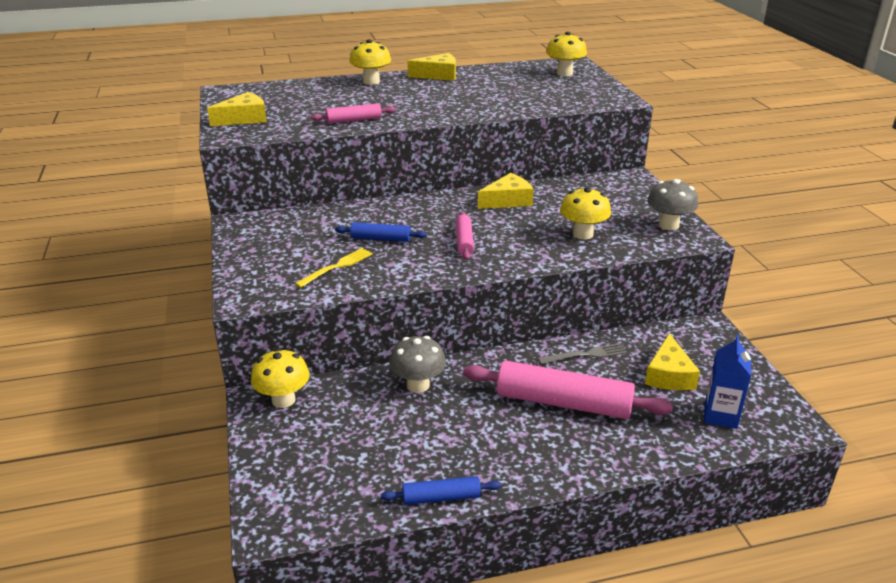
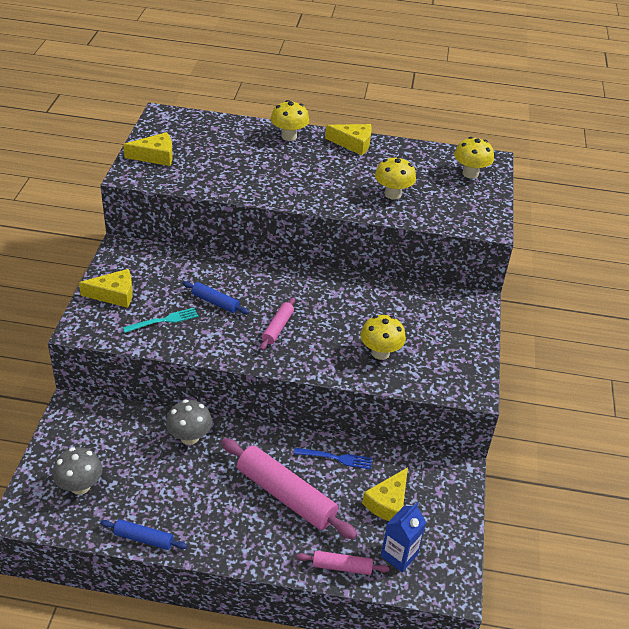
camera: 20 degrees right, 10 degrees up
(283, 400) = (88, 414): yellow mushroom -> yellow mushroom (392, 194)
(337, 267) = (163, 320): yellow fork -> turquoise fork
(354, 120) = (239, 184): pink rolling pin -> pink rolling pin (342, 567)
(508, 200) = (346, 294): yellow cheese -> yellow cheese (114, 294)
(585, 355) = (336, 458): grey fork -> blue fork
(668, 225) = (462, 368): grey mushroom -> grey mushroom (80, 486)

